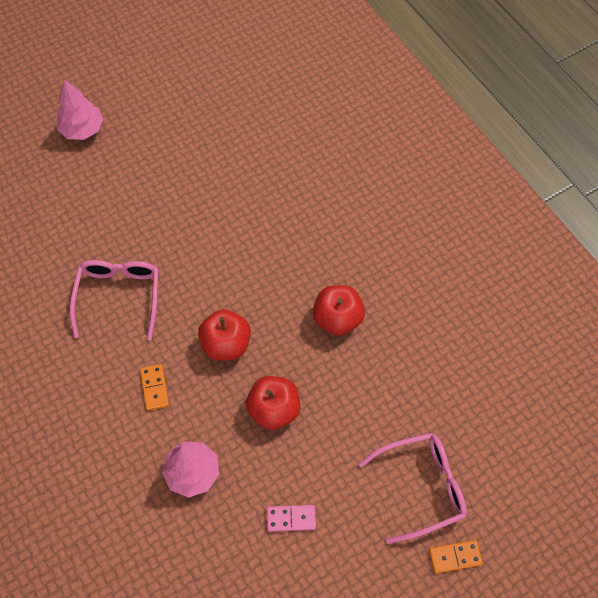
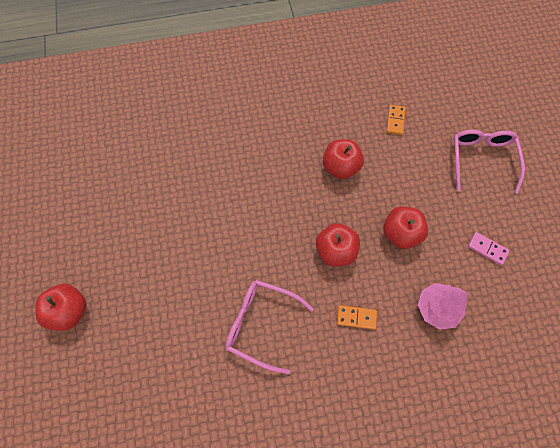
camera: 70 degrees left, 5 degrees up
(82, 130) = (70, 311): pink tree -> red apple
(291, 519) = (487, 249): pink domino -> pink domino turned 75 degrees counterclockwise
(455, 557) = (532, 158): orange domino -> orange domino (395, 120)

